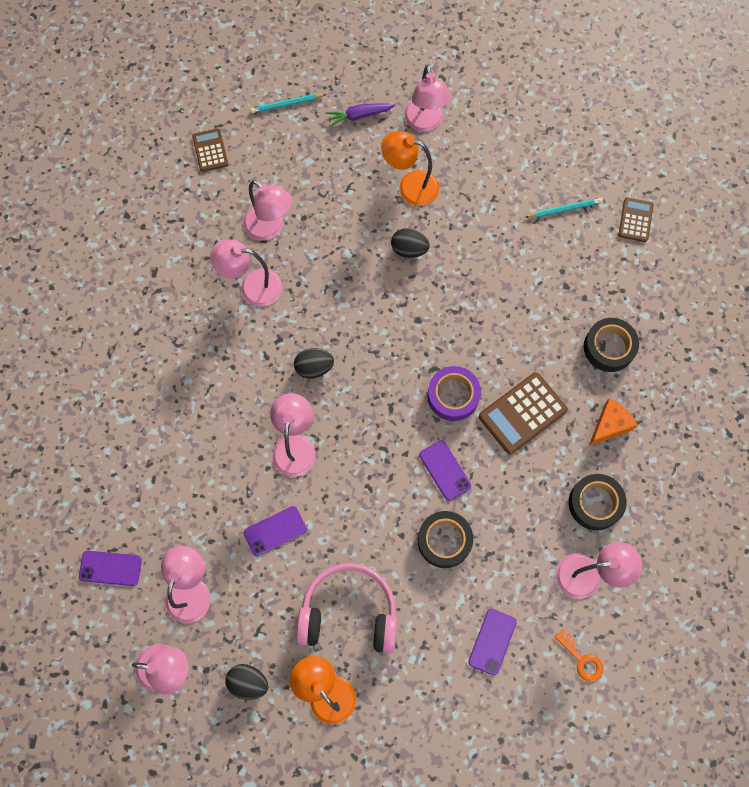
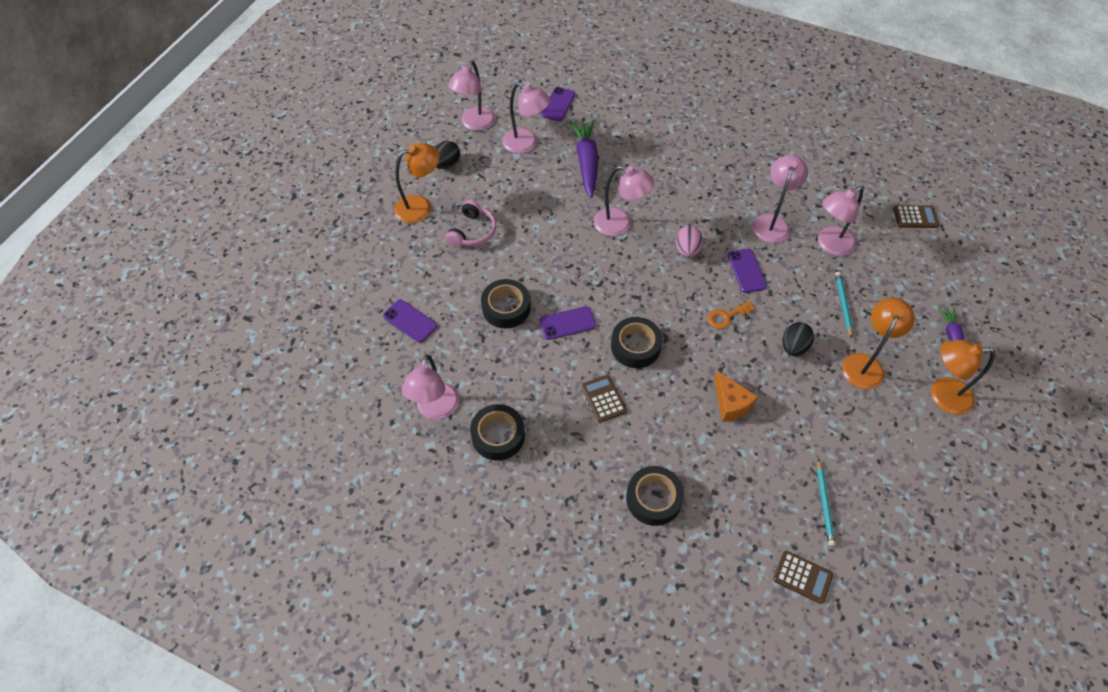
camera: 105 degrees right, 15 degrees down
(206, 507) = (586, 162): none -> purple carrot
(275, 531) = (553, 199): purple phone -> purple phone (746, 271)
(287, 104) = (966, 282): turquoise pencil -> turquoise pencil (843, 304)
(314, 367) = (687, 250): black egg -> pink egg
(349, 612) = (472, 232): pink headphones -> pink headphones, size x0.63
(425, 123) = (942, 395): pink lamp -> orange lamp
(453, 396) = (635, 346): purple tape -> black tape
(522, 413) = (603, 399): brown calculator -> brown calculator, size x0.60
(581, 659) = (367, 383): orange key -> orange key (726, 316)
(609, 425) = (570, 473): orange cheese -> orange cheese (731, 403)

